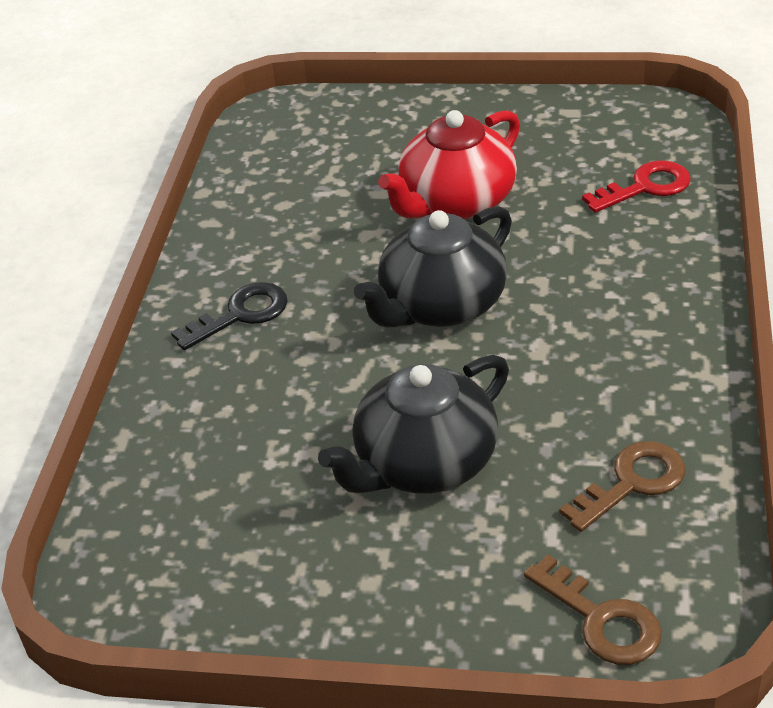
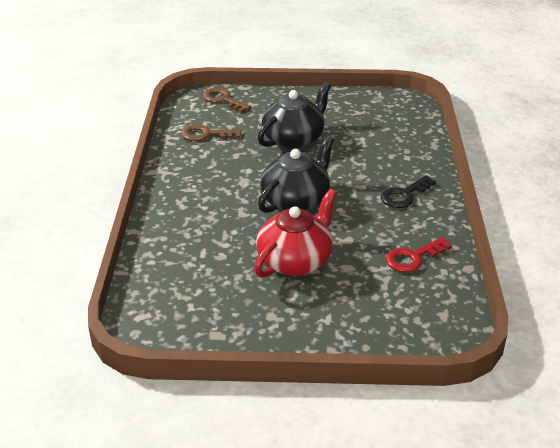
camera: 170 degrees right, 5 degrees down
(632, 483) = (206, 134): brown key -> brown key turned 45 degrees clockwise
(645, 187) = (173, 271): red key -> red key (413, 258)

